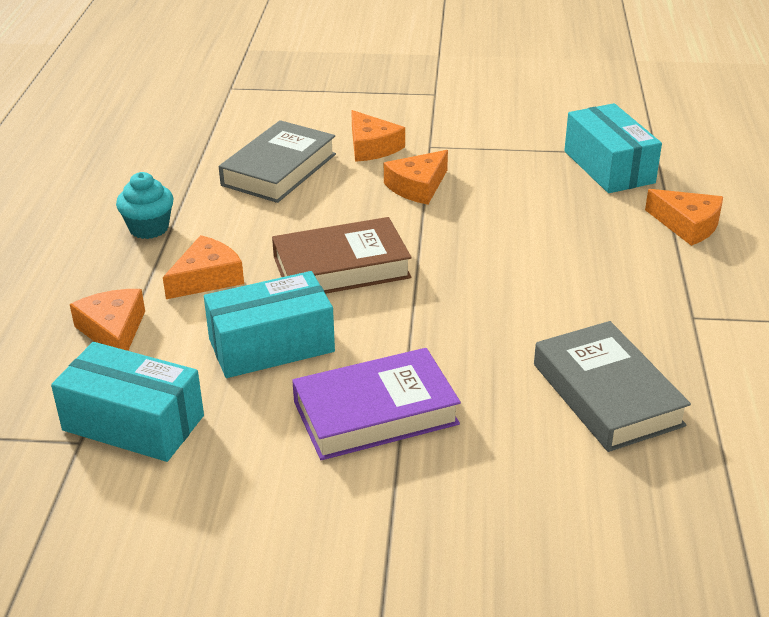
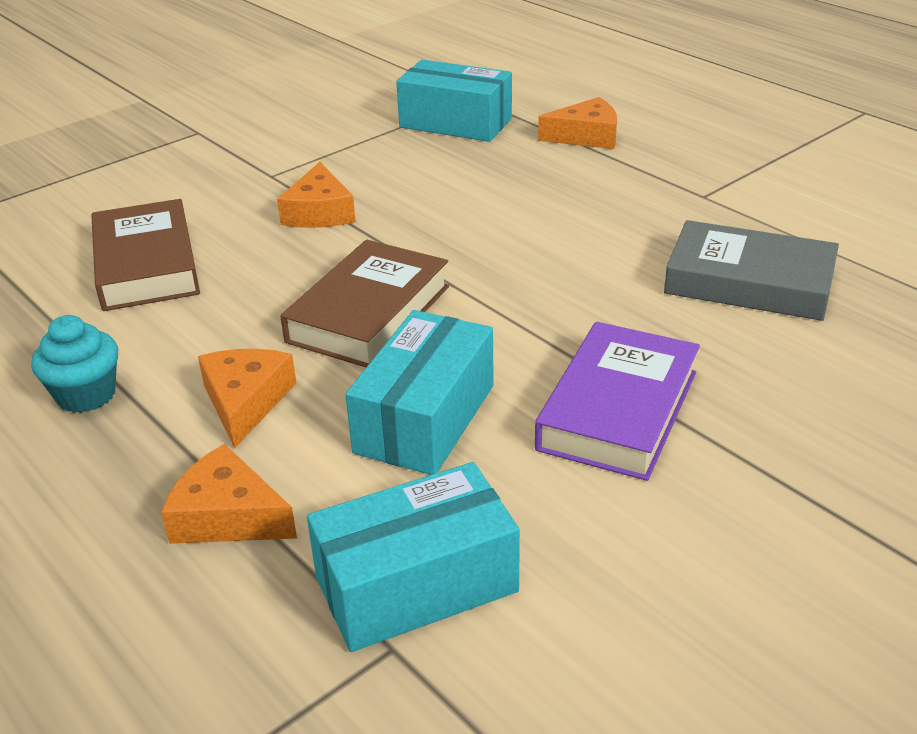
camera: 45 degrees left, 0 degrees up
(279, 169) = (146, 265): grey book -> brown book
(371, 147) = (213, 201): orange cheese -> none

